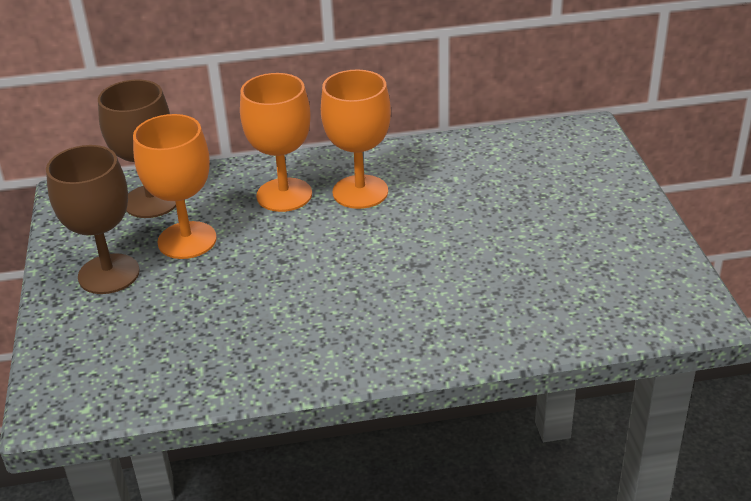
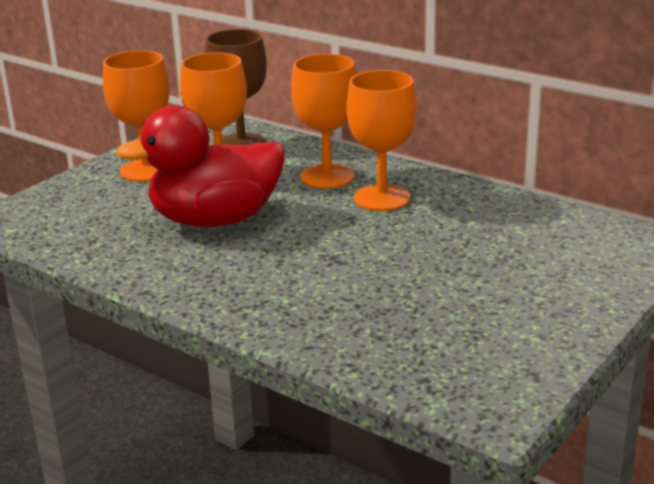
camera: 45 degrees right, 10 degrees down
(109, 274) = (146, 170): brown goblet -> orange goblet
(264, 286) = (215, 220): none -> red duck

